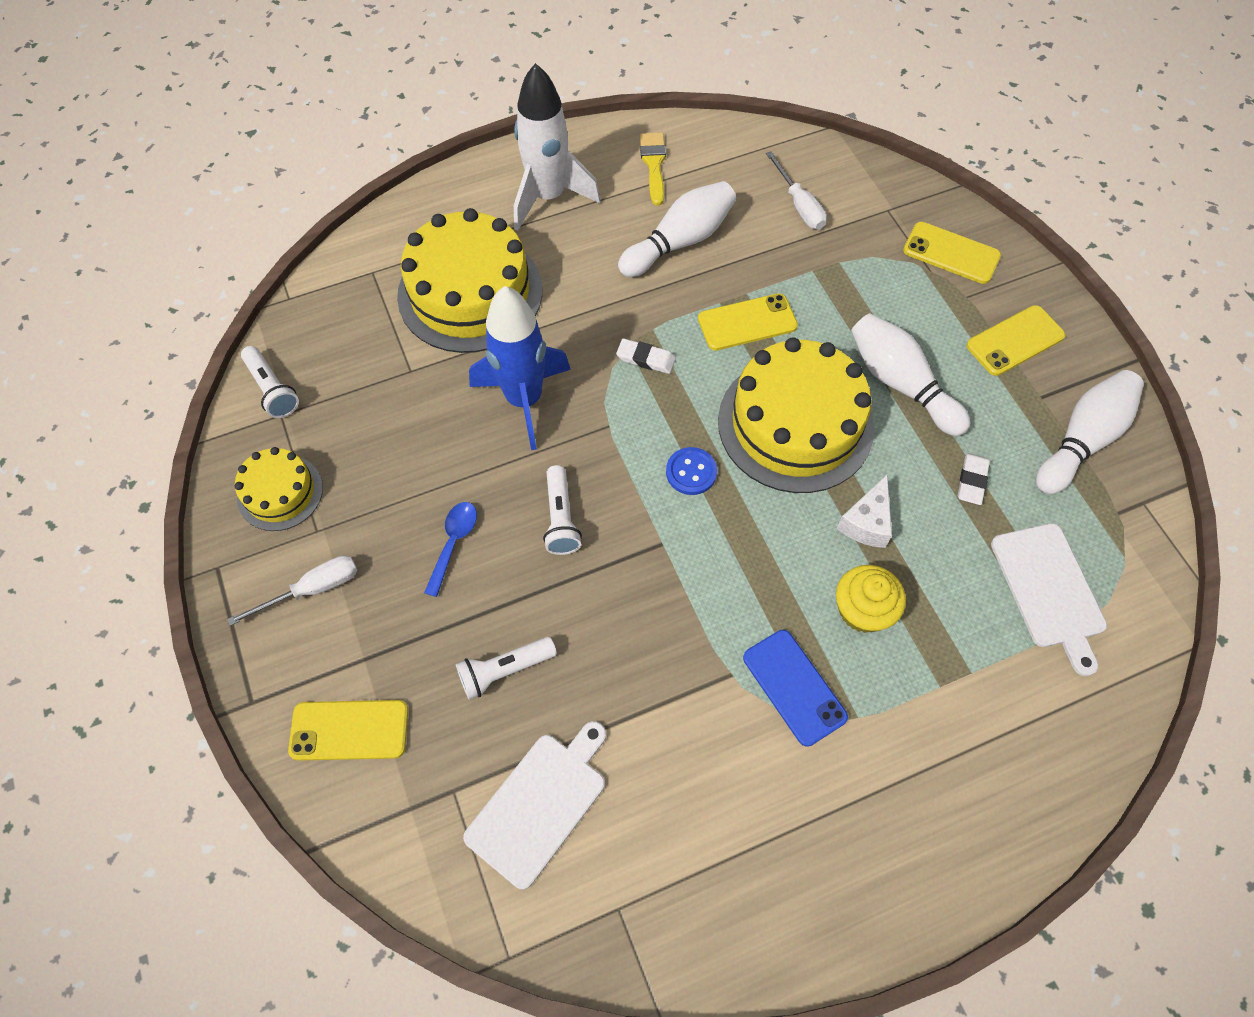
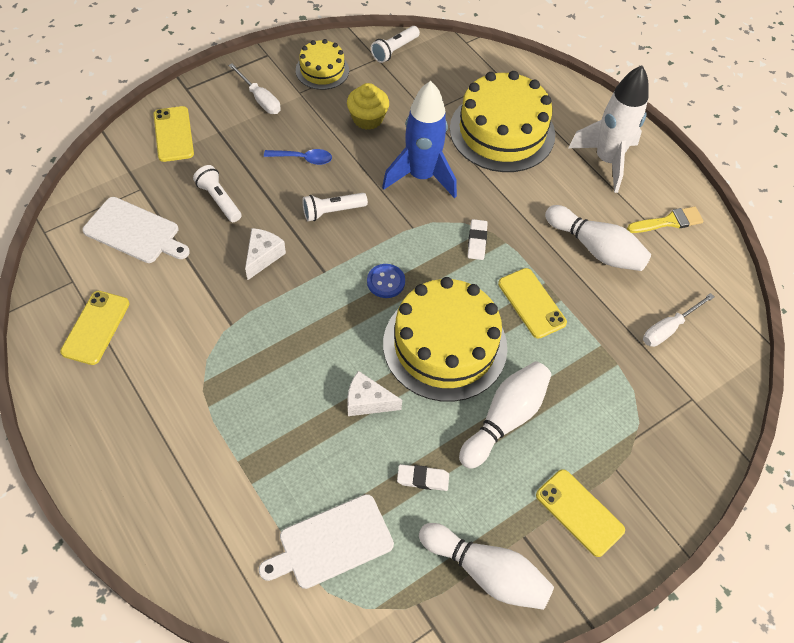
camera: 75 degrees right, 5 degrees down
(622, 620) = (263, 256): none -> white cheese
(794, 687) = (226, 363): blue phone -> none
(862, 610) = (292, 404): yellow cupcake -> yellow cupcake (367, 118)
(951, 253) = (661, 454): yellow phone -> yellow phone (96, 327)

